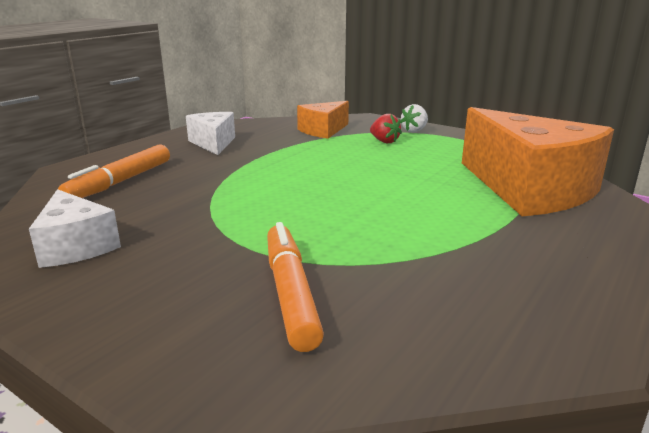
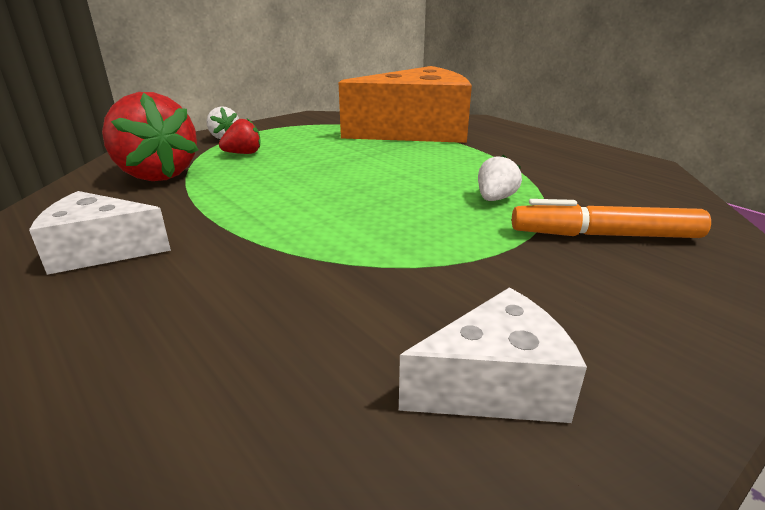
camera: 75 degrees left, 5 degrees up
(120, 182) = (215, 350): orange marker -> none
(323, 130) = (157, 174): orange cheese -> red strawberry
(353, 238) = (495, 199): none -> white strawberry

